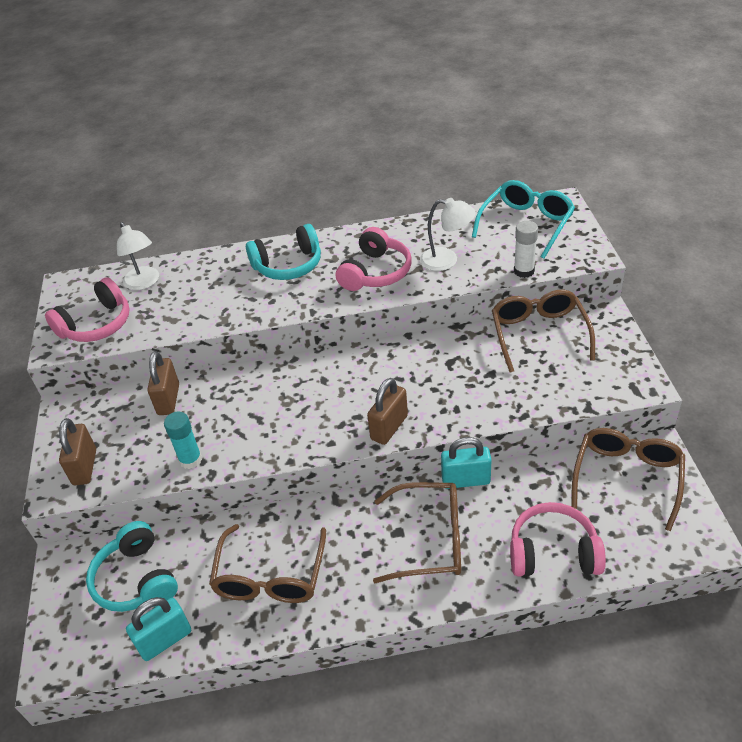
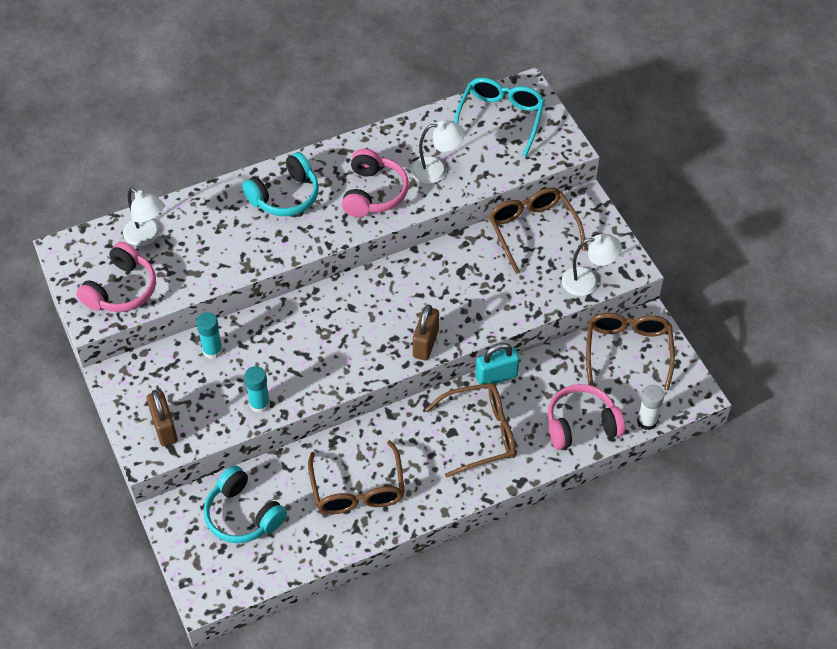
camera: 20 degrees left, 10 degrees up
(165, 640) = (290, 557): turquoise padlock -> none
(168, 399) = (212, 350): brown padlock -> turquoise glue stick
(524, 271) = (510, 173): white glue stick -> white glue stick (647, 421)
(590, 391) = (588, 281): none -> white lamp

